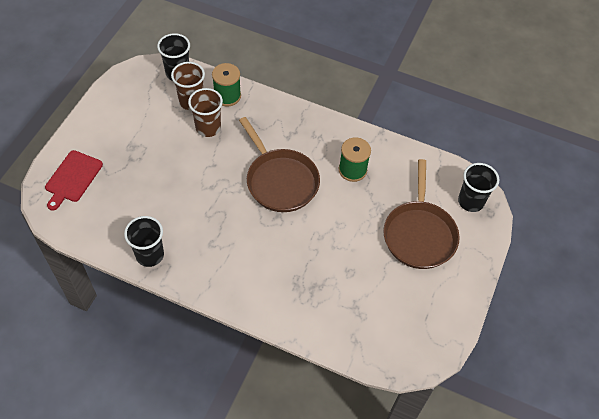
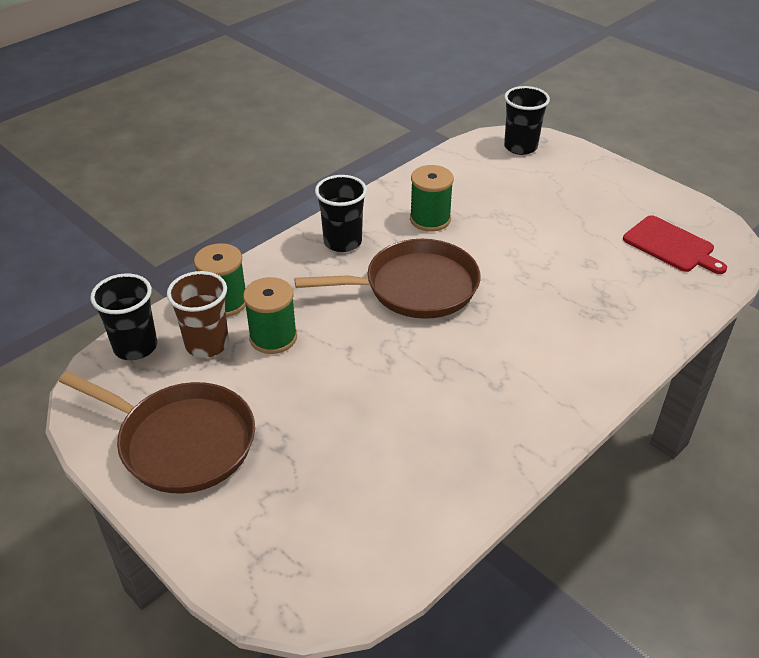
camera: 65 degrees left, 15 degrees down
(72, 178) = (276, 544): red cutting board -> red cutting board (671, 246)
(150, 255) = (490, 465): black cup -> black cup (342, 242)
(208, 128) = (273, 337): brown cup -> green spool
(419, 234) = (552, 194): brown pan -> brown pan (182, 442)

